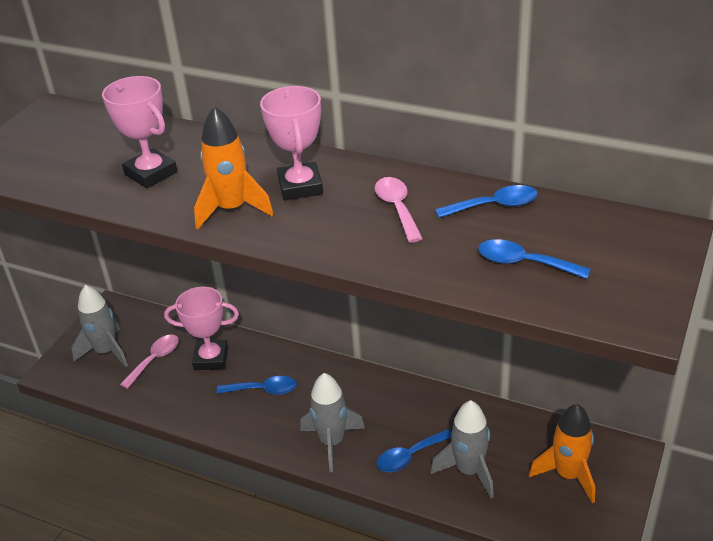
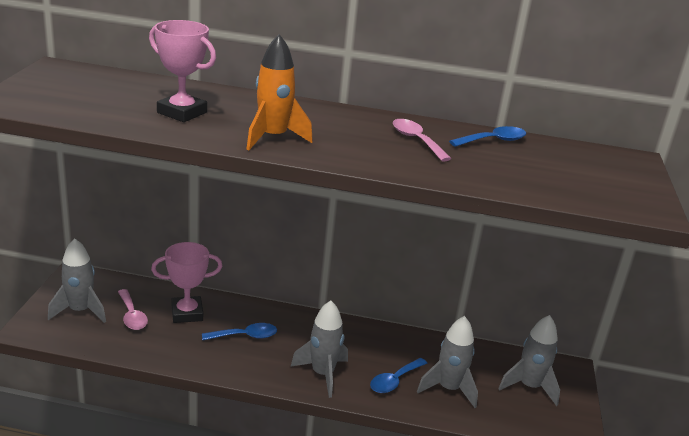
camera: 20 degrees left, 10 degrees down
(155, 360) = (132, 316): pink spoon -> pink spoon turned 135 degrees clockwise
(300, 186) = (325, 125): pink trophy -> none
(523, 263) = (540, 175): blue spoon -> none
(568, 475) = (529, 386): orange rocket -> grey rocket

